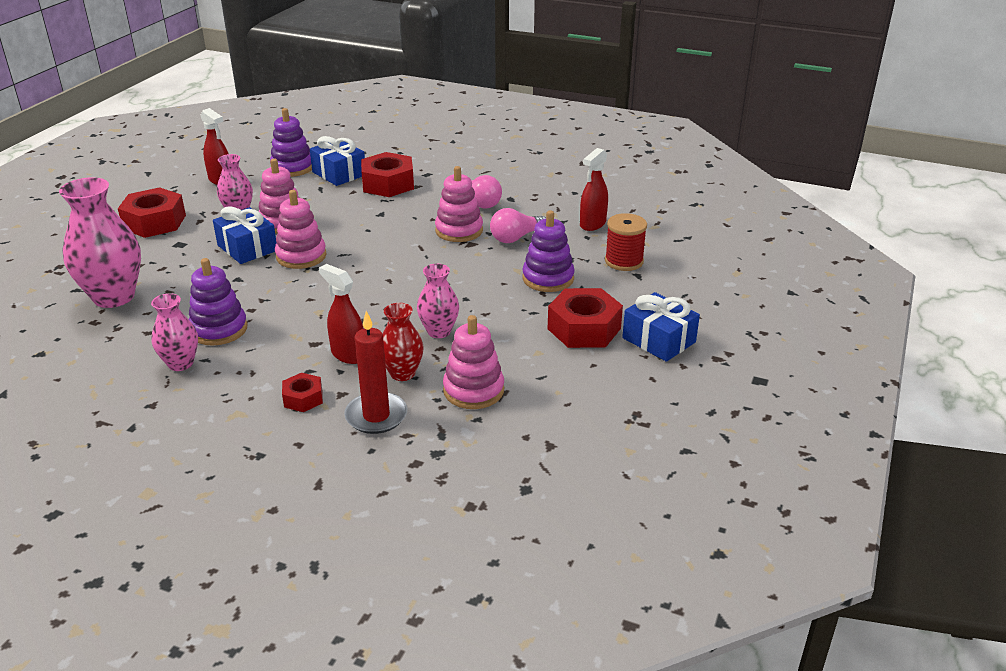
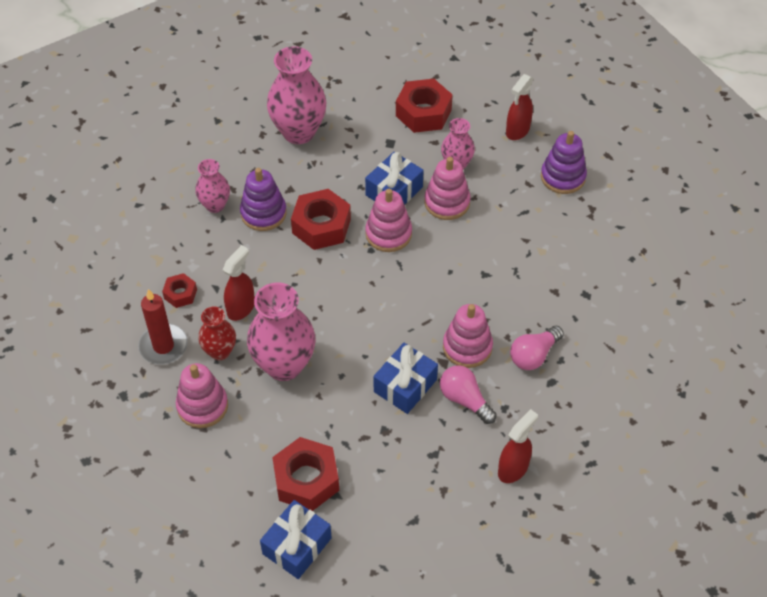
camera: 80 degrees right, 20 degrees up
(339, 173) = (562, 218): blue gift -> blue gift (405, 386)
(388, 184) = (551, 265): red nut -> red nut (321, 226)
(439, 331) = (284, 365): pink vase -> pink vase, size x1.78
(548, 278) = (390, 439): purple stacking toy -> none
(592, 224) = (513, 468): red spray bottle -> red spray bottle turned 105 degrees clockwise
(624, 261) = (439, 505): red spool -> none

